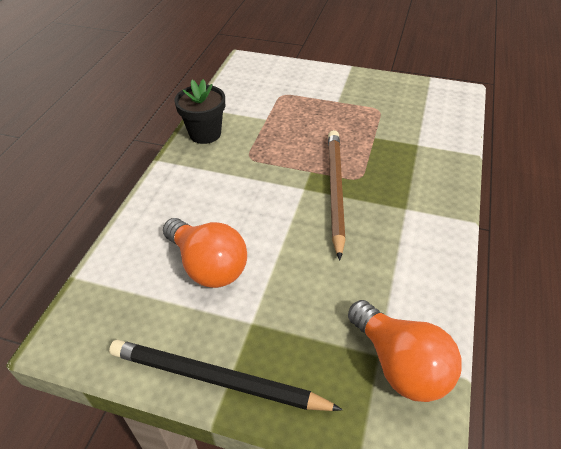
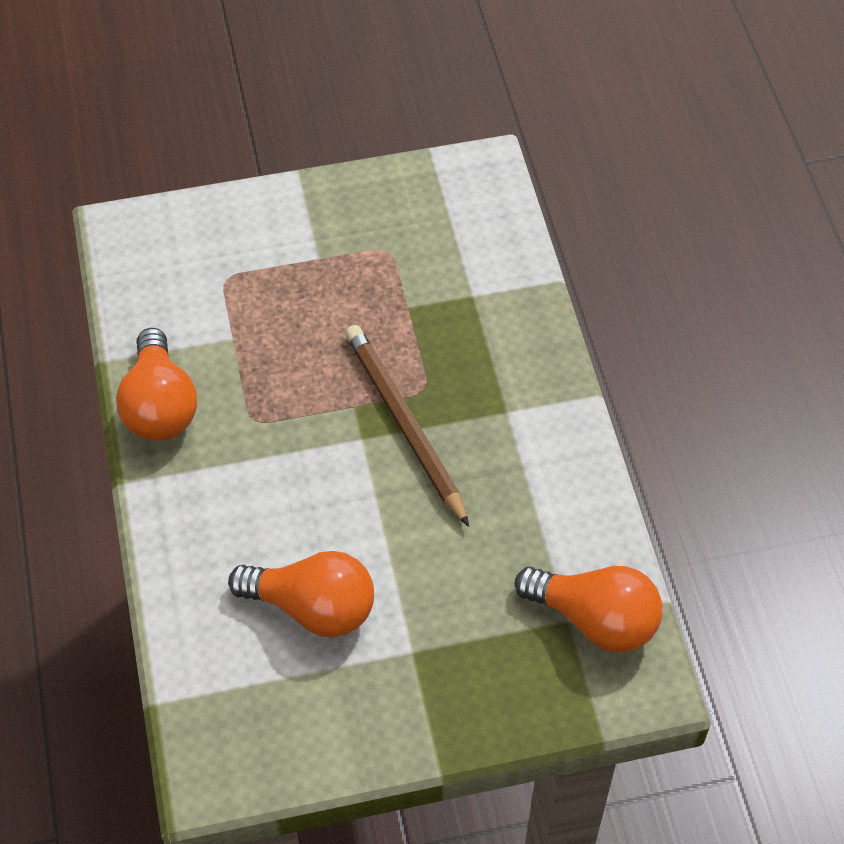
camera: 30 degrees left, 10 degrees up
(205, 134) = (160, 406): black flower pot -> orange light bulb
(217, 380) = (416, 732): black pencil -> none

